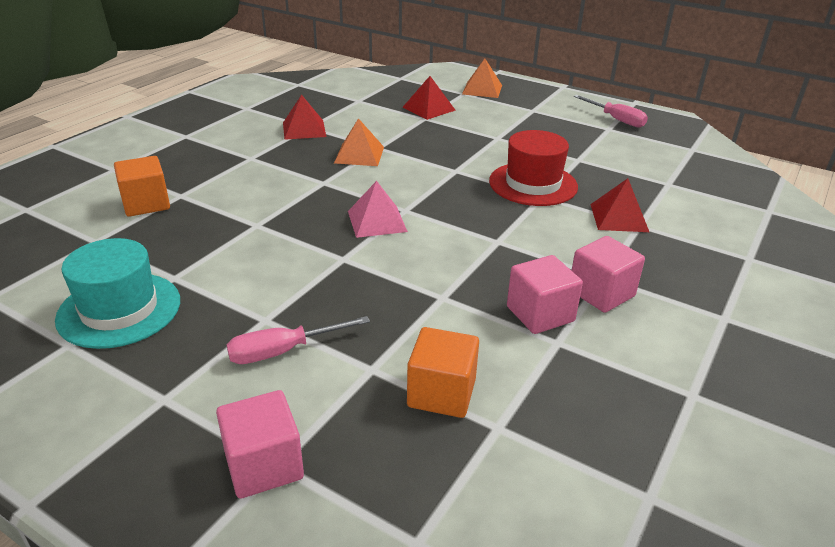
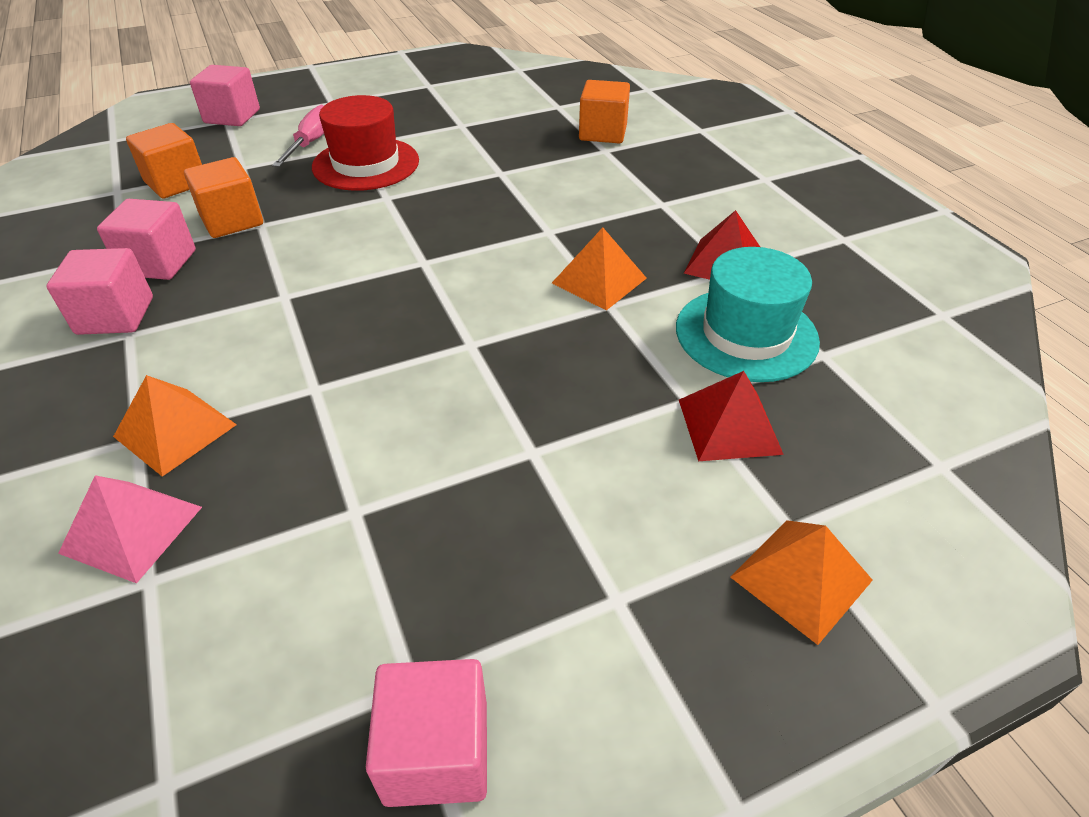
camera: 125 degrees right, 10 degrees up
(119, 309) = (445, 102): turquoise hat -> turquoise hat (746, 334)
(377, 221) = (423, 236): pink pyramid -> pink pyramid (131, 529)
(454, 314) = (232, 220): none -> orange cube
(533, 184) = (351, 399): red hat -> red hat (366, 164)
(616, 119) = (436, 752): pink screwdriver -> pink cube
(619, 218) = (175, 430): red pyramid -> orange pyramid

